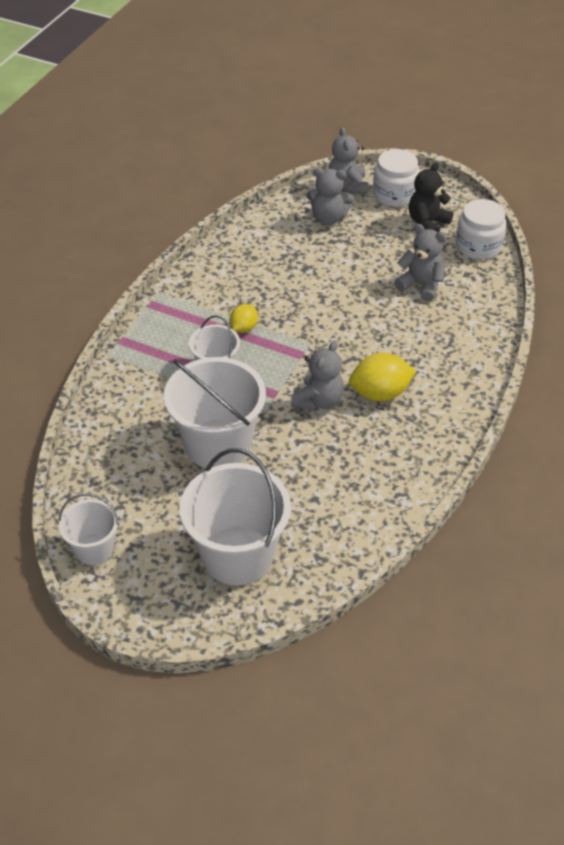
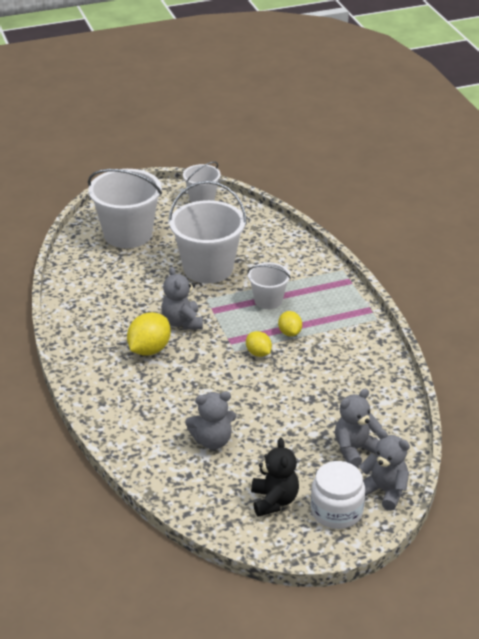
camera: 135 degrees right, 10 degrees down
(294, 328) = (258, 353): none -> yellow lemon
(478, 246) = (208, 508): white jar -> none

